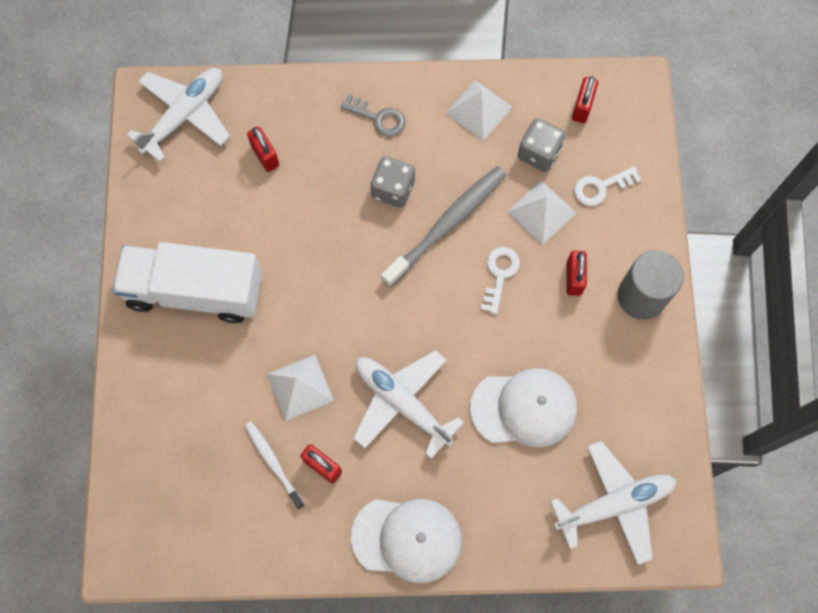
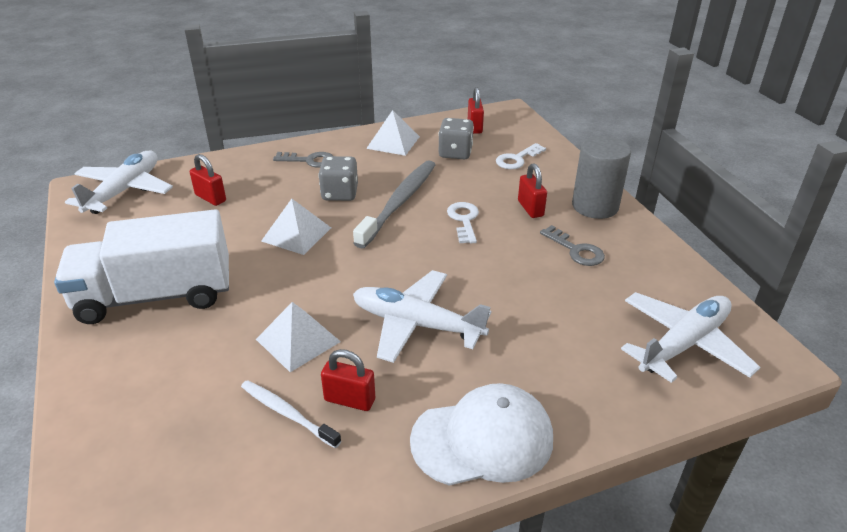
camera: 20 degrees left, 35 degrees down
(524, 408) = (543, 297): white cap -> none
(541, 212) = (477, 180): white pyramid -> white pyramid (296, 234)
(586, 356) = (576, 250): none -> grey key

